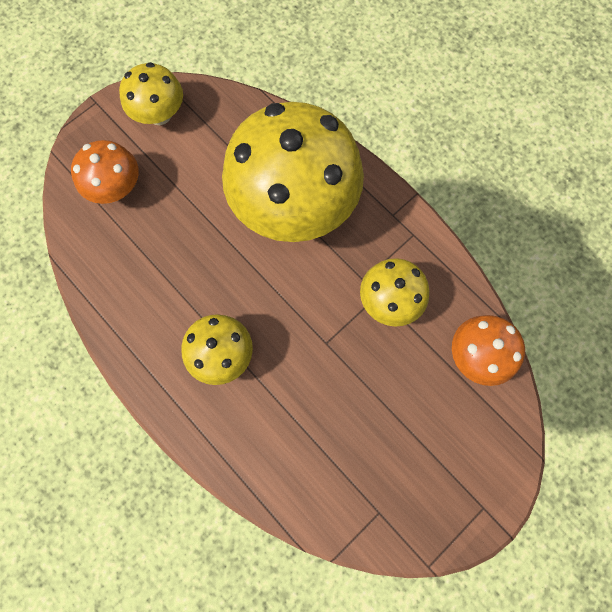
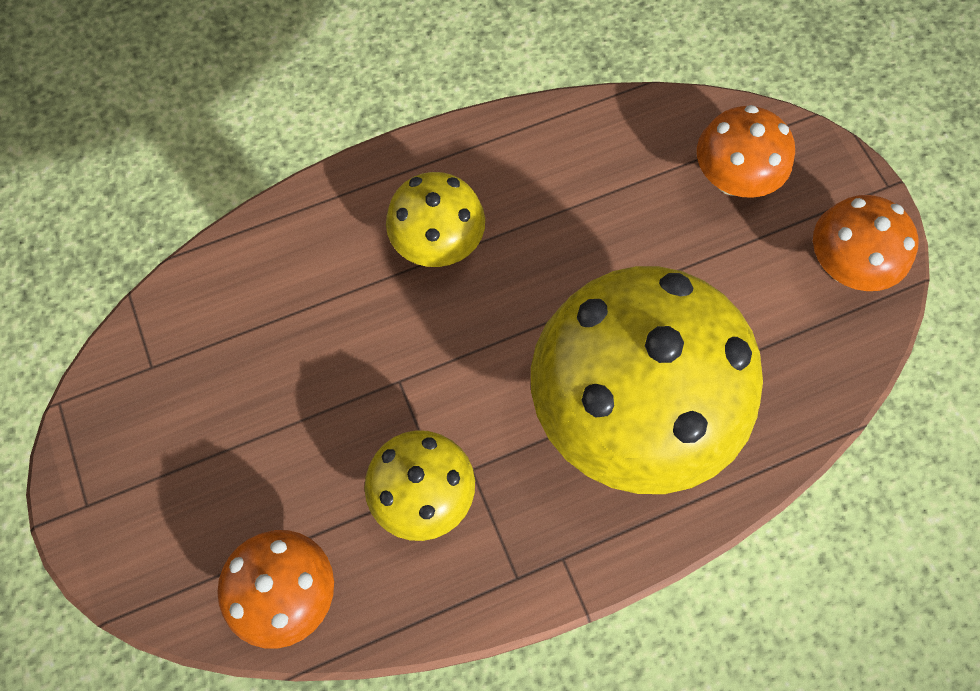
camera: 110 degrees right, 5 degrees down
(159, 114) = (845, 265): yellow mushroom -> orange mushroom

